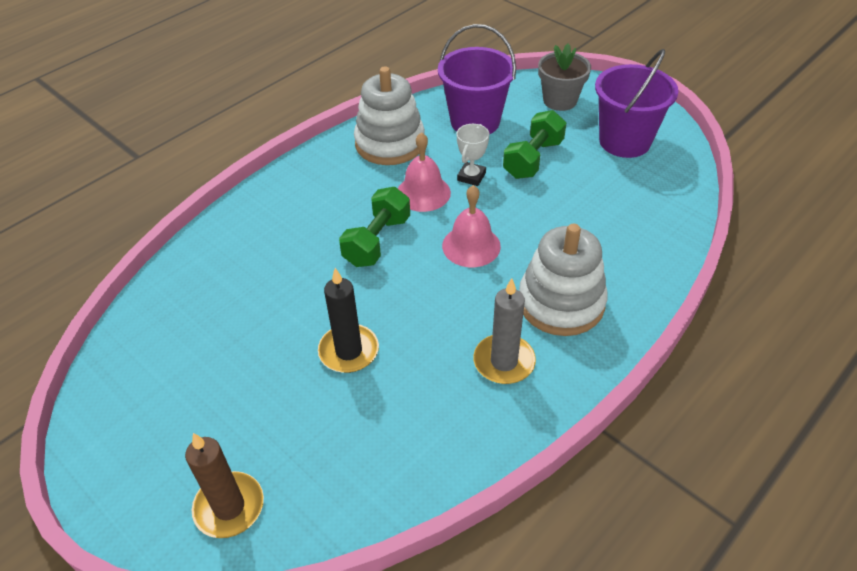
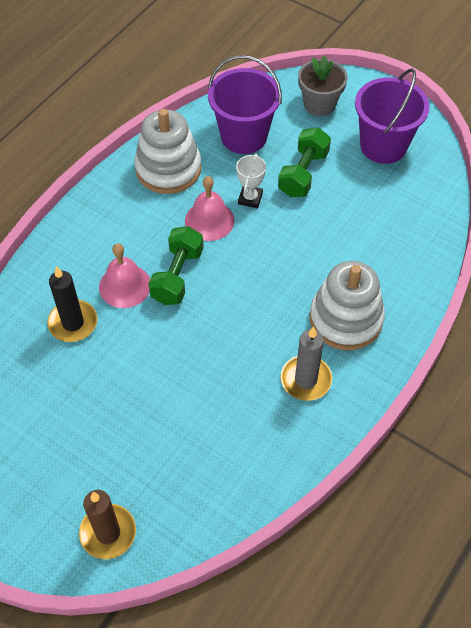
camera: 10 degrees left, 10 degrees up
(348, 351) = (174, 386): black candle -> black candle (73, 323)
(471, 246) = (261, 271): pink bell -> pink bell (125, 286)

